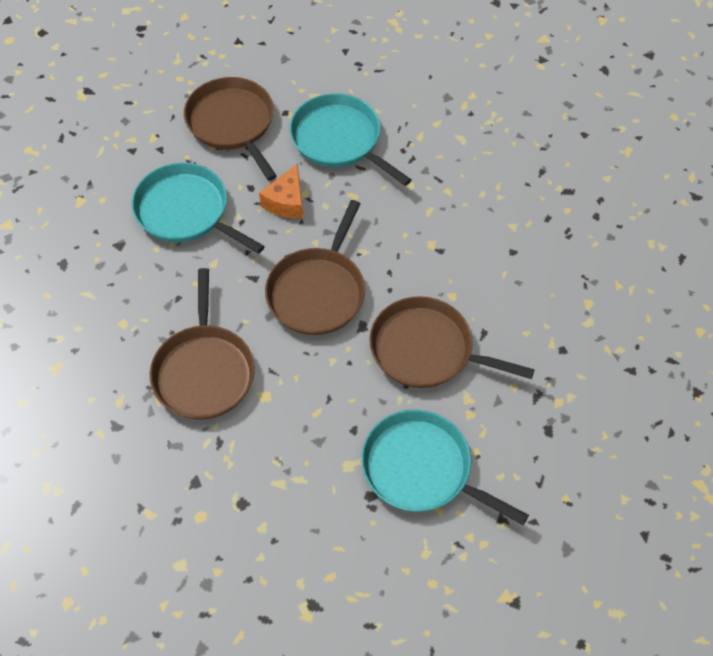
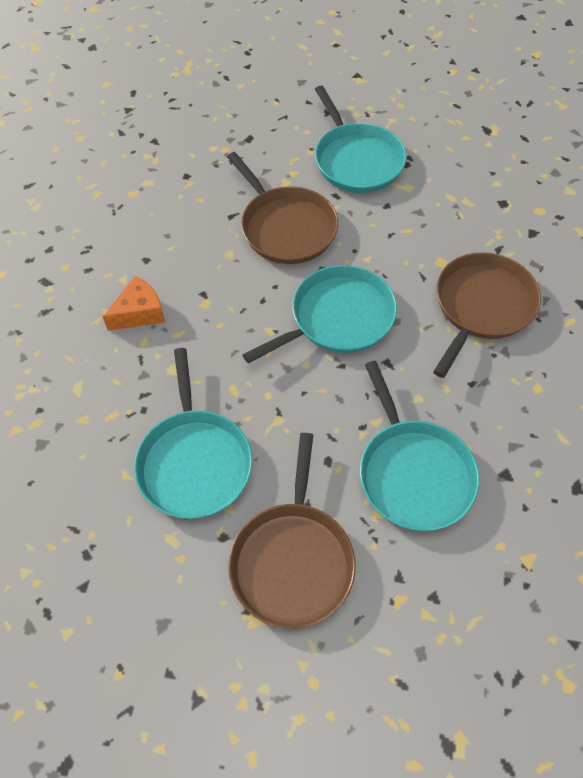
camera: 145 degrees left, 0 degrees up
(286, 202) = (302, 422): orange cheese -> orange cheese (139, 313)
(318, 291) = (337, 318): brown pan -> turquoise pan

